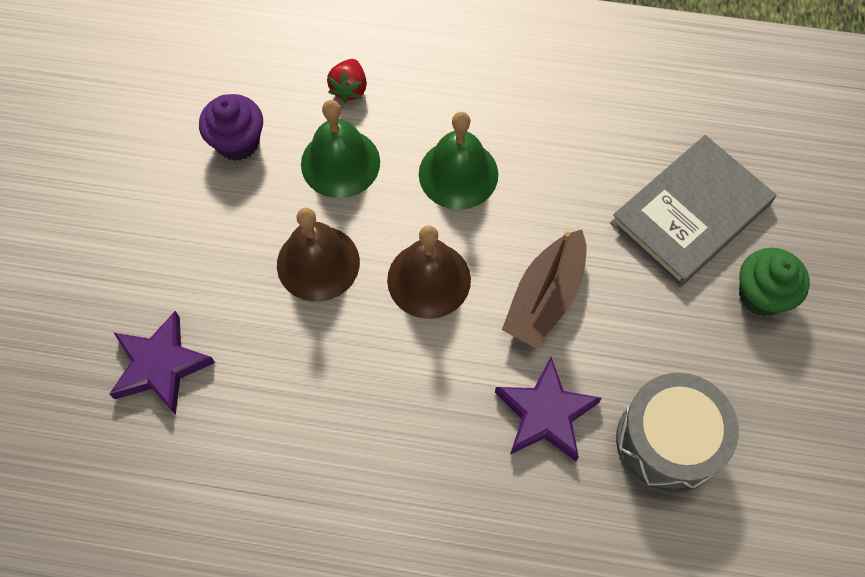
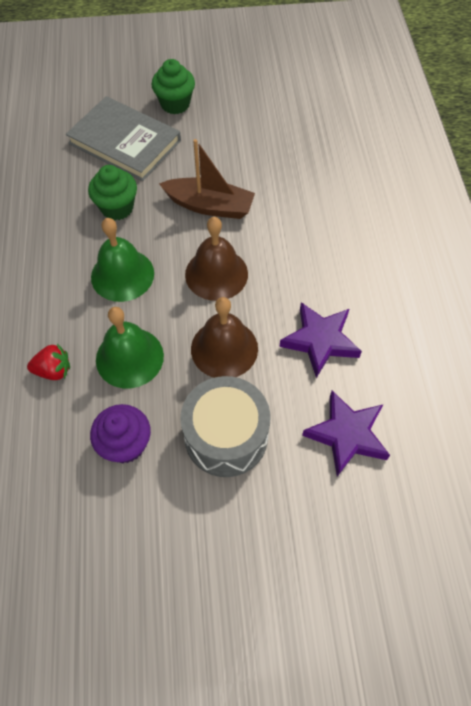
camera: 105 degrees left, 5 degrees down
(545, 414) = (291, 192): purple star -> purple star (320, 341)
(569, 185) = (117, 208): none -> green cupcake
(667, 442) = (285, 134): grey drum -> grey drum (226, 436)

